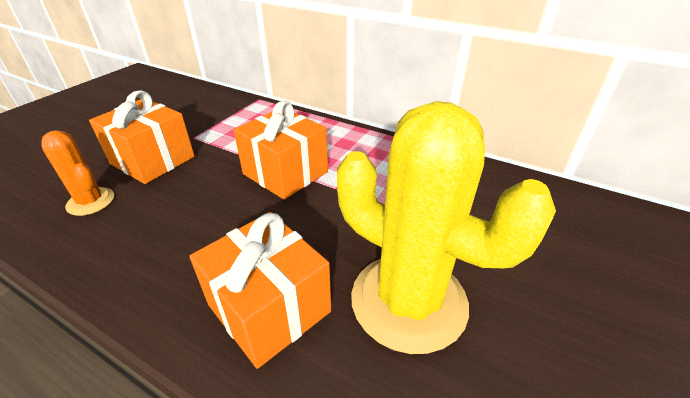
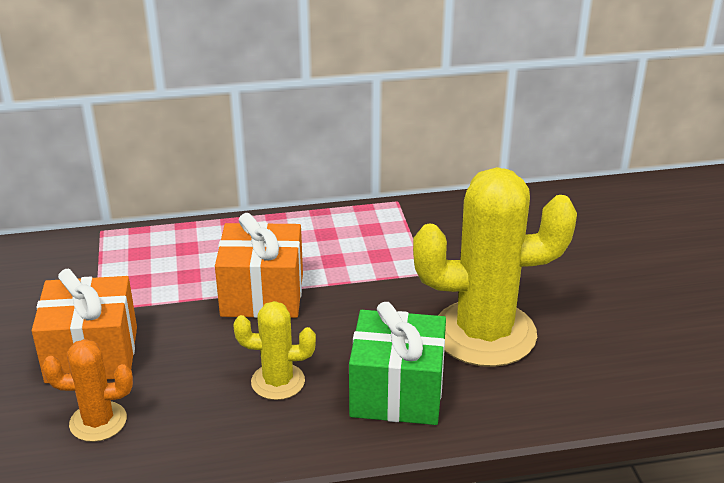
camera: 40 degrees left, 5 degrees down
(208, 239) = (278, 382): none -> yellow cactus
(269, 308) = (397, 392): orange gift -> green gift

